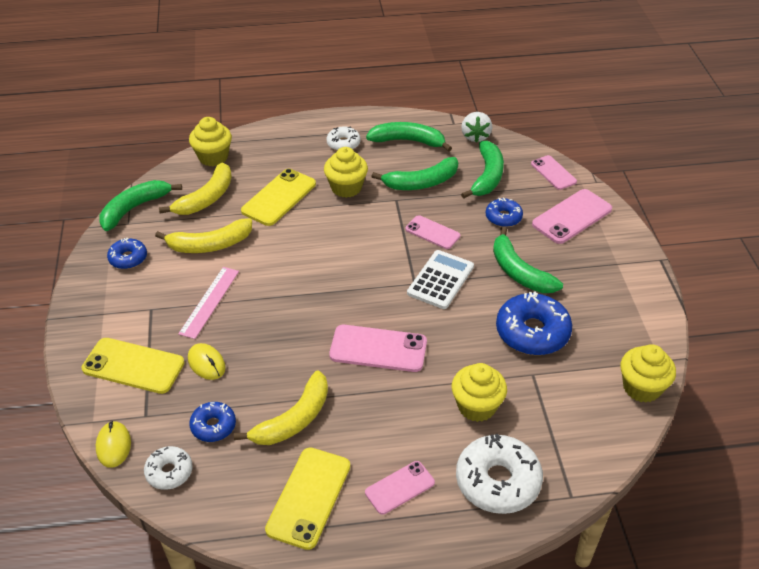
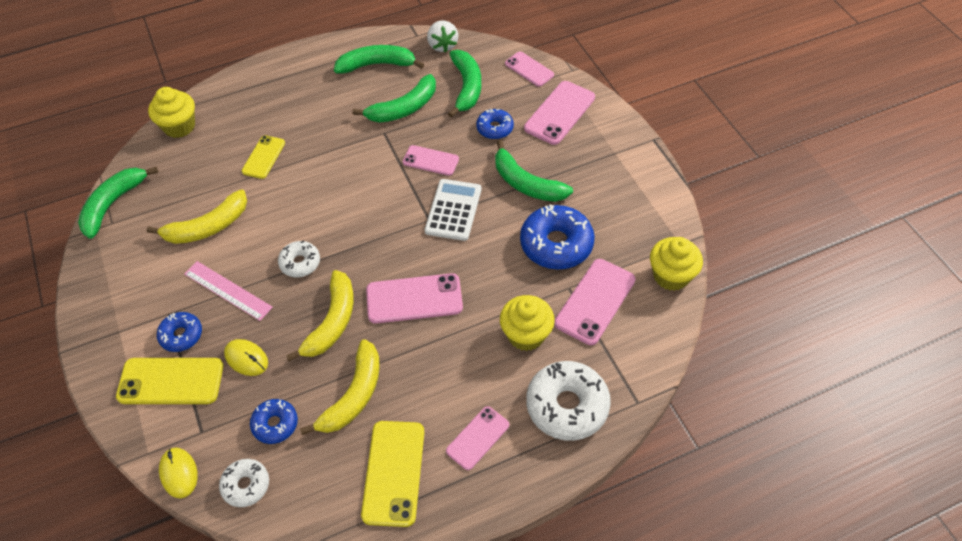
camera: 15 degrees left, 10 degrees up
(128, 258) = (125, 263): blue donut -> blue donut (181, 335)
(206, 198) = (186, 175): yellow banana -> yellow banana (332, 322)
(209, 302) = (228, 290): pink ruler -> pink ruler turned 60 degrees counterclockwise
(279, 197) = (263, 157): yellow phone -> yellow phone, size x0.63
(343, 143) = (312, 82): white donut -> white donut (300, 263)
(346, 188) = (329, 131): yellow cupcake -> none
(555, 393) = (595, 301): none -> pink phone

